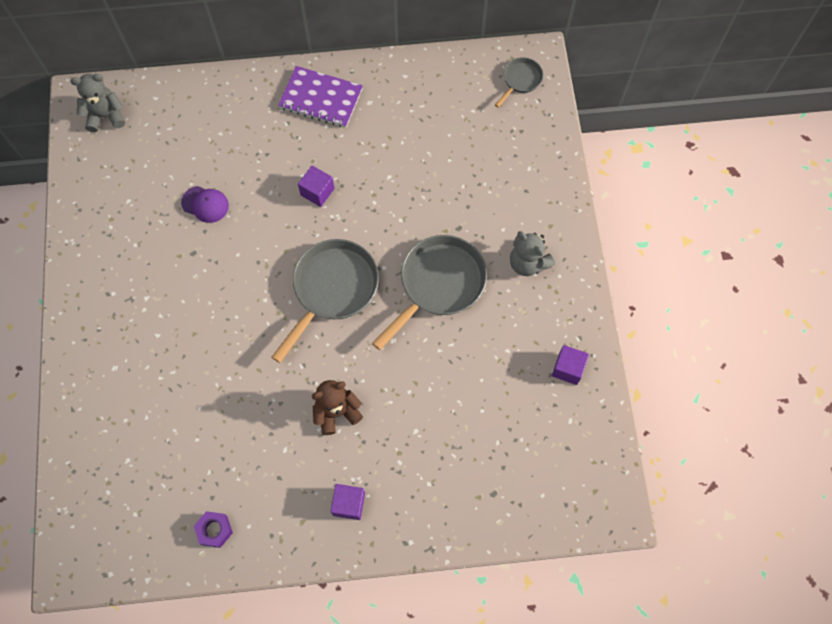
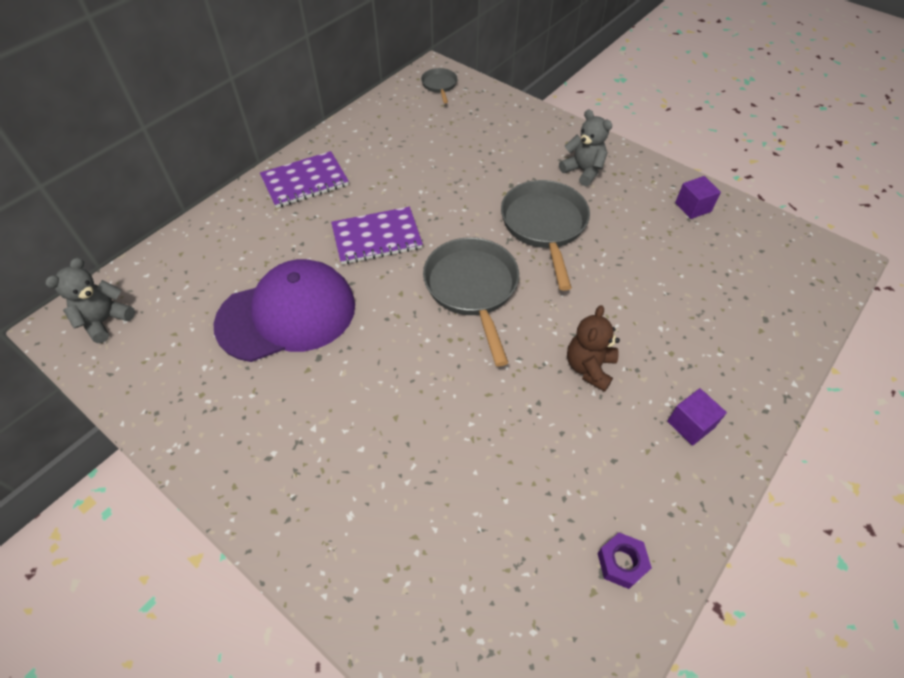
camera: 45 degrees left, 15 degrees down
(205, 204) = (287, 314): purple cap -> purple cap, size x2.41
(317, 192) = (377, 237): purple cube -> purple notebook
(527, 263) = (583, 171): grey teddy bear -> grey teddy bear turned 135 degrees counterclockwise

